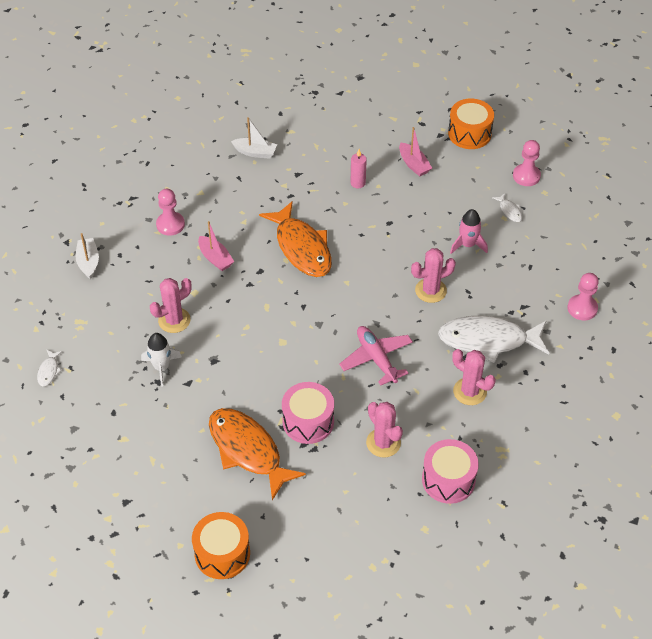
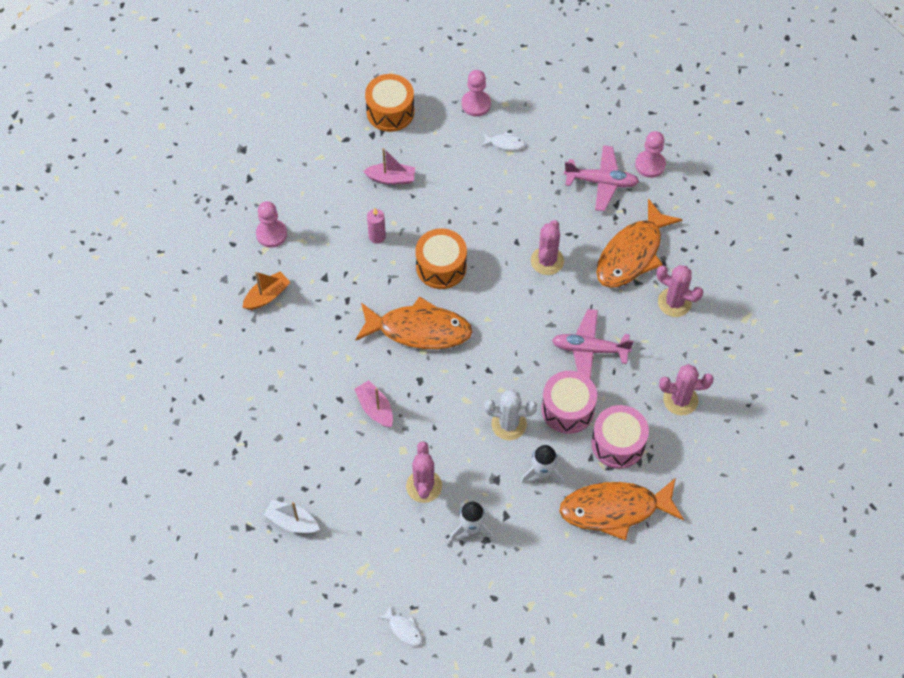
camera: 55 degrees left, 10 degrees up
(170, 224) = (301, 422): pink pawn -> pink pawn (271, 234)
(215, 258) = (375, 408): pink boat -> pink boat turned 120 degrees counterclockwise
(222, 553) = (706, 591): orange drum -> orange drum (441, 267)
(243, 386) = (542, 472): none -> white rocket
(255, 152) = (267, 296): white boat -> orange boat
(267, 343) = (508, 424): none -> white cactus
(448, 480) = (749, 375): pink drum -> pink drum (567, 409)
(467, 245) = (518, 200): pink rocket -> none
(470, 391) = (674, 302): pink cactus -> pink cactus turned 45 degrees clockwise
(488, 340) = (632, 254): white fish -> orange fish
(534, 286) = (601, 182): none -> pink plane

